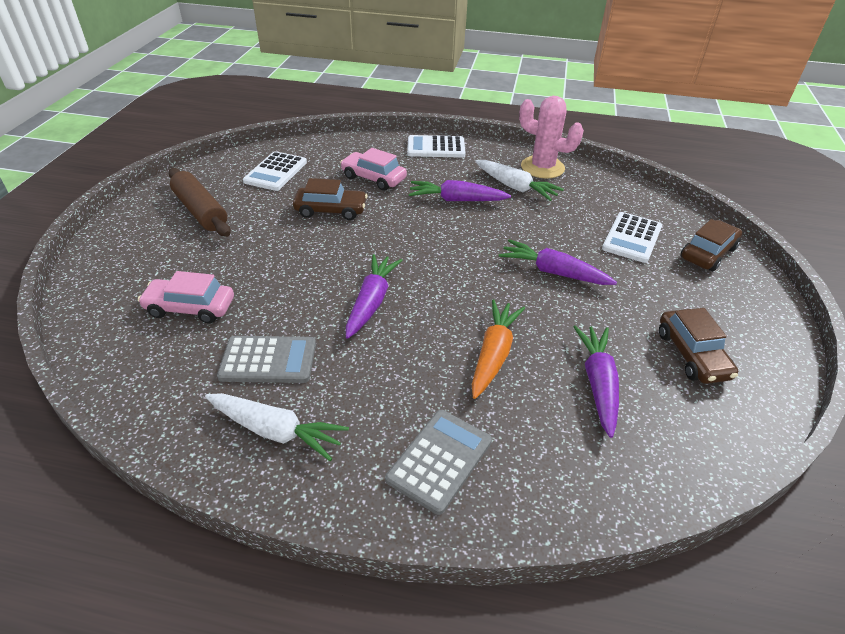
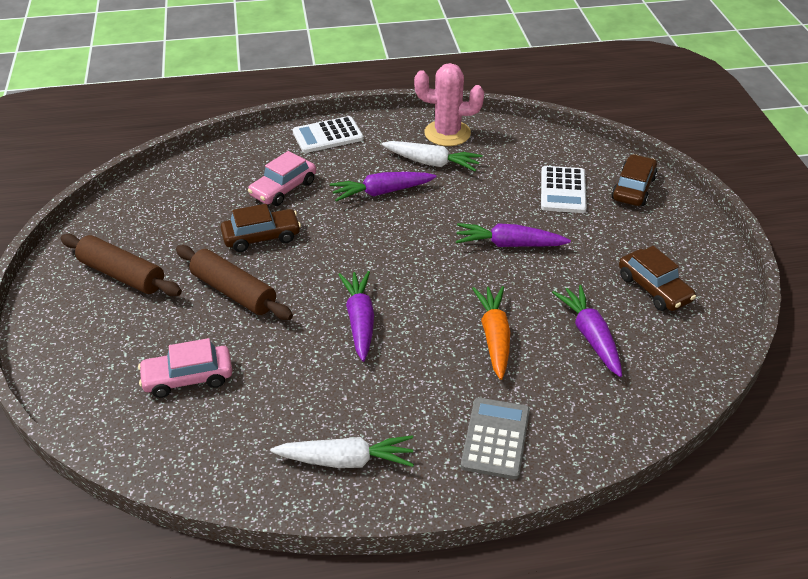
camera: 20 degrees left, 0 degrees up
(268, 360) = (298, 403): grey calculator -> none
(276, 172) = (173, 208): white calculator -> none
(278, 247) = (234, 292): none -> brown rolling pin
(373, 178) = (283, 189): pink car -> pink car turned 60 degrees counterclockwise

